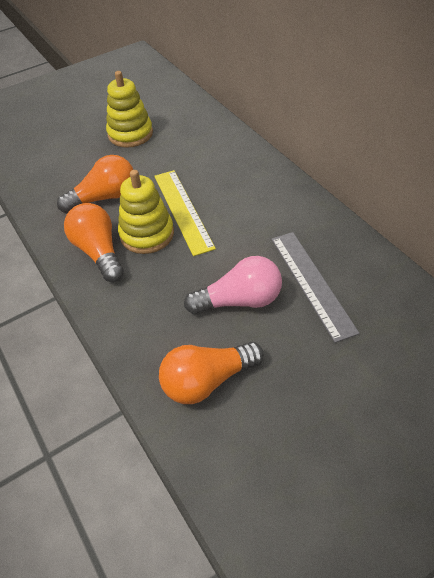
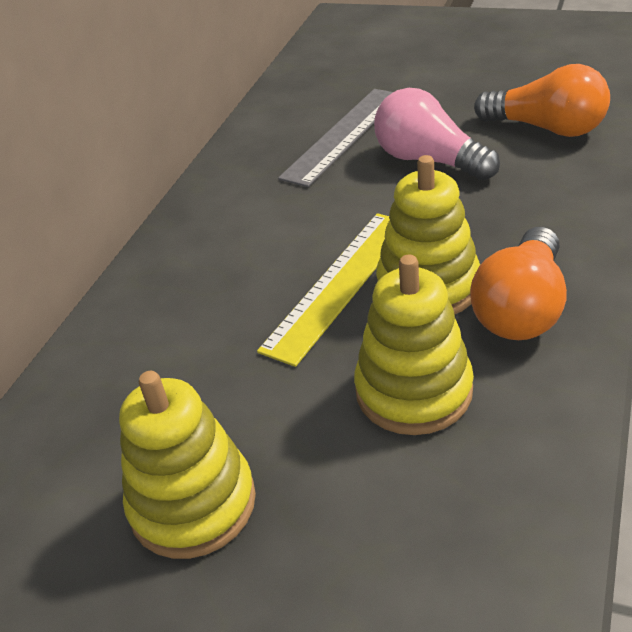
camera: 125 degrees left, 10 degrees down
(104, 197) = (413, 391): orange light bulb -> yellow stacking toy

